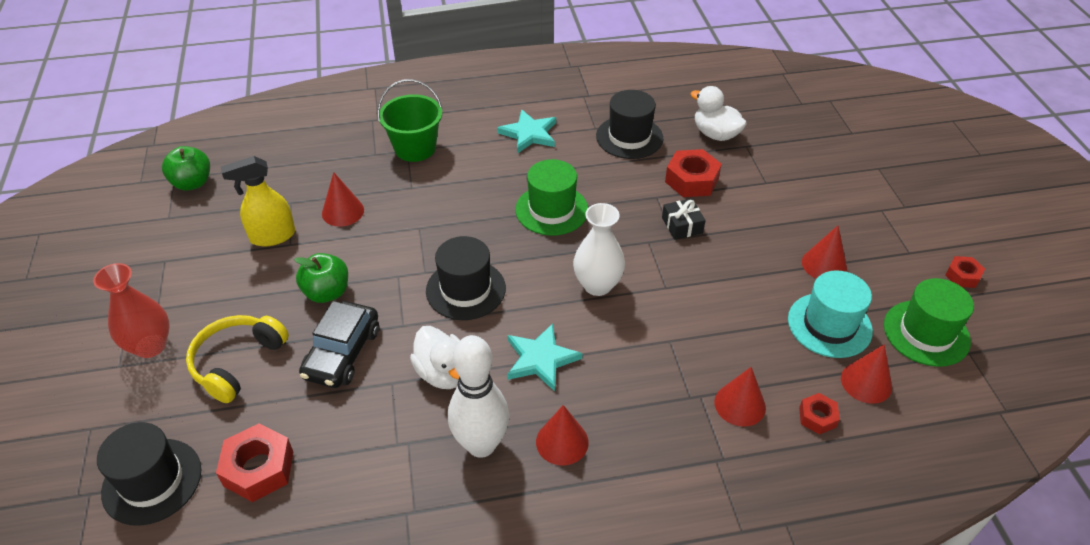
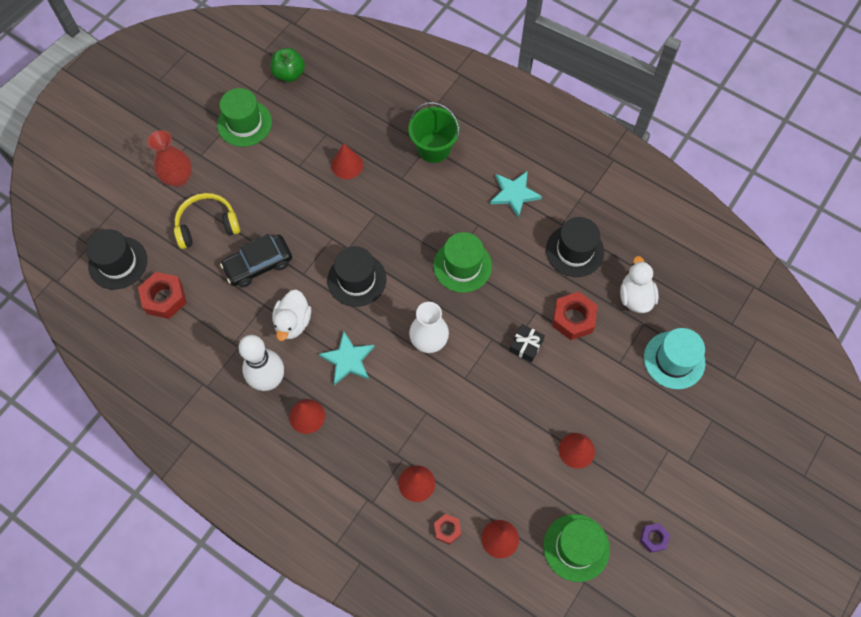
camera: 45 degrees right, 20 degrees up
(183, 249) = (244, 123): none -> green hat
(272, 236) = (295, 152): yellow spray bottle -> none
(327, 292) = (287, 217): green apple -> none
(829, 325) = (526, 488): turquoise hat -> turquoise hat (674, 360)
(962, 276) = (653, 538): red nut -> purple nut

